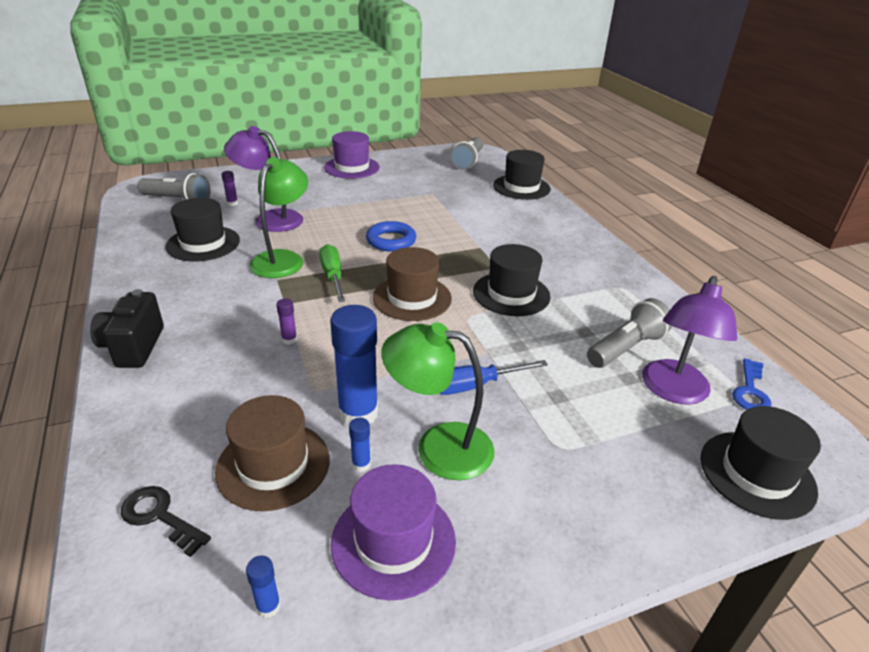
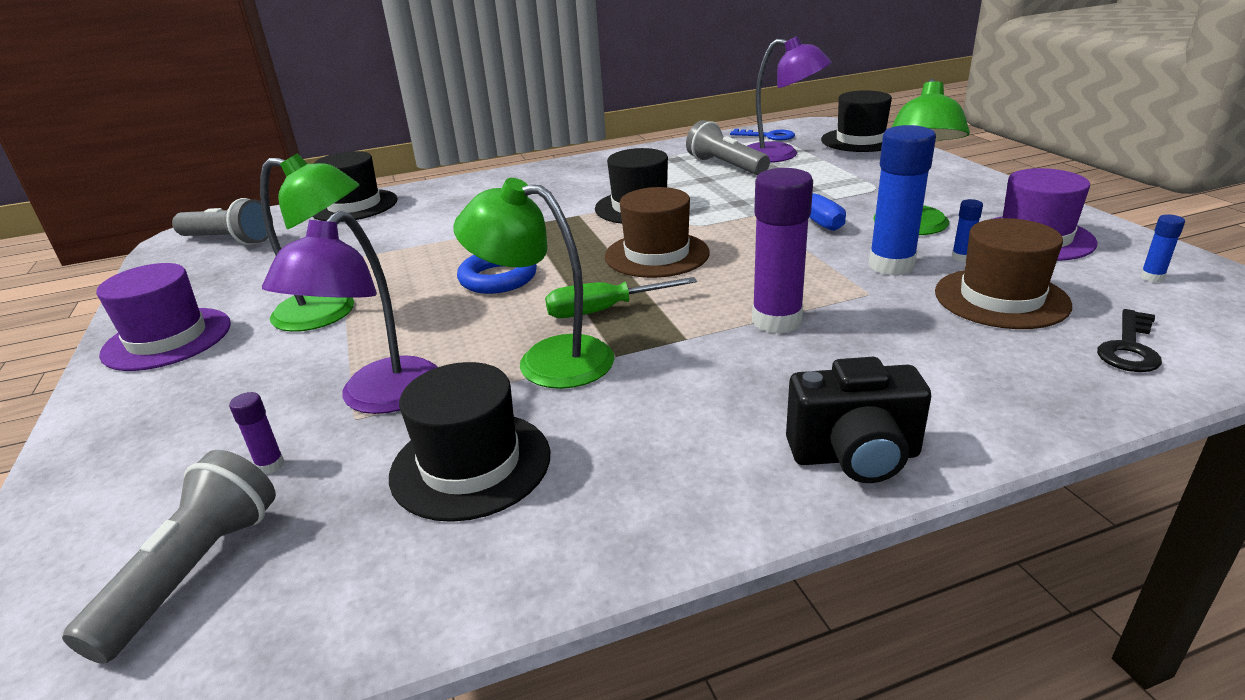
camera: 85 degrees left, 5 degrees down
(289, 340) = (776, 321): purple glue stick -> purple glue stick, size x2.29
(364, 198) = (330, 312): none -> green lamp

